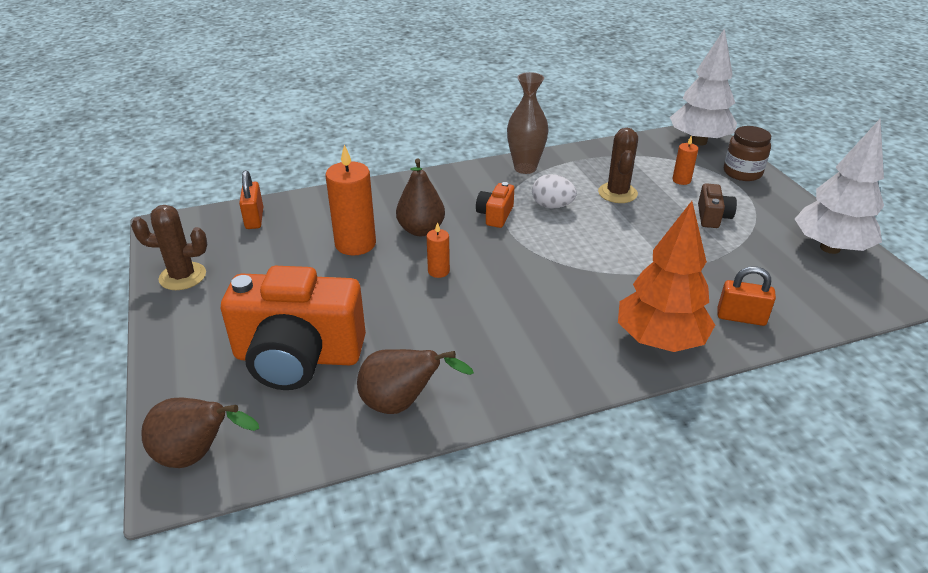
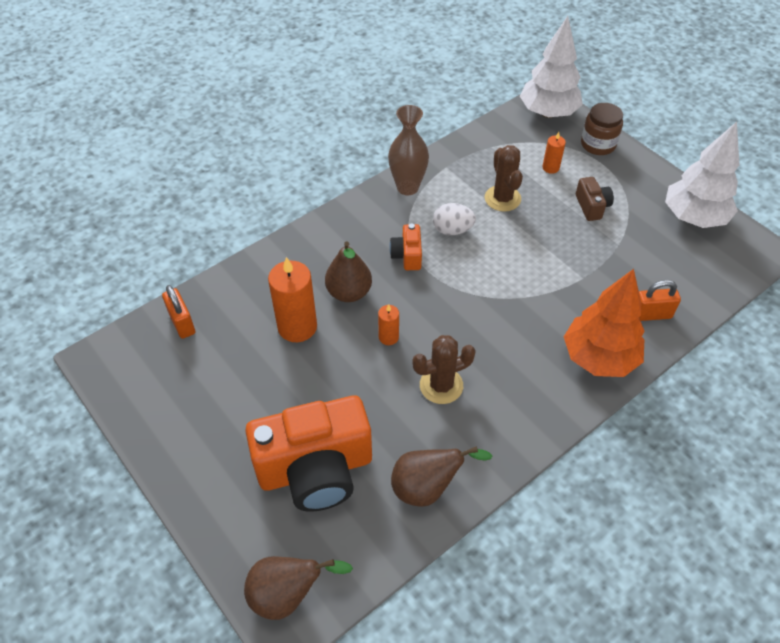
camera: 20 degrees left, 15 degrees up
(182, 276) = (155, 414): brown cactus -> brown cactus (441, 385)

